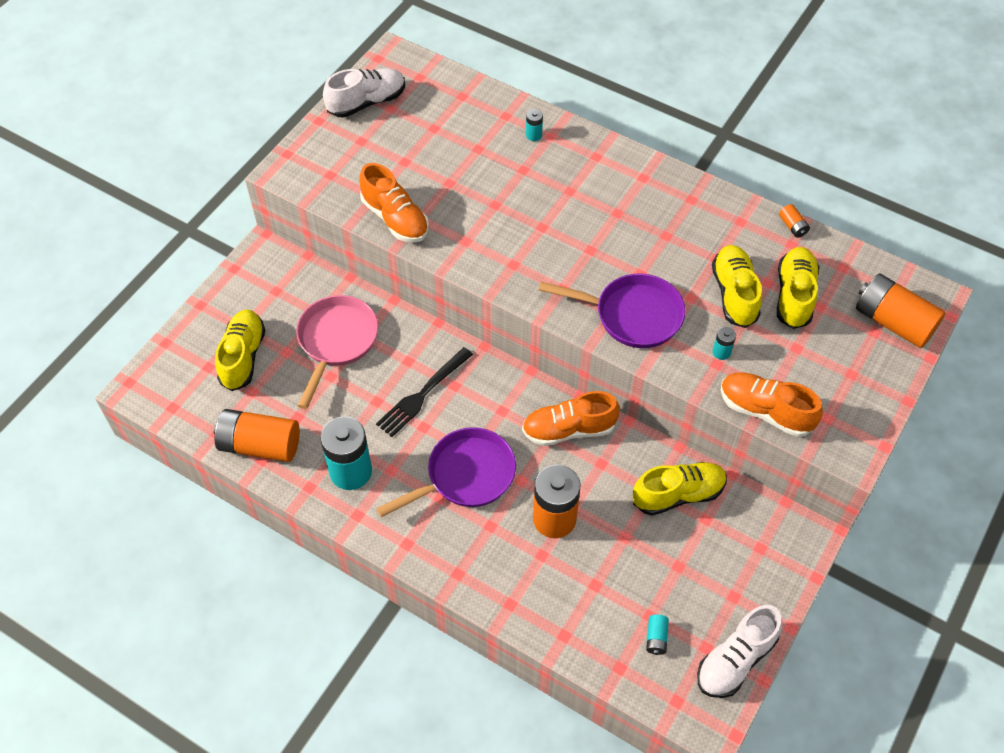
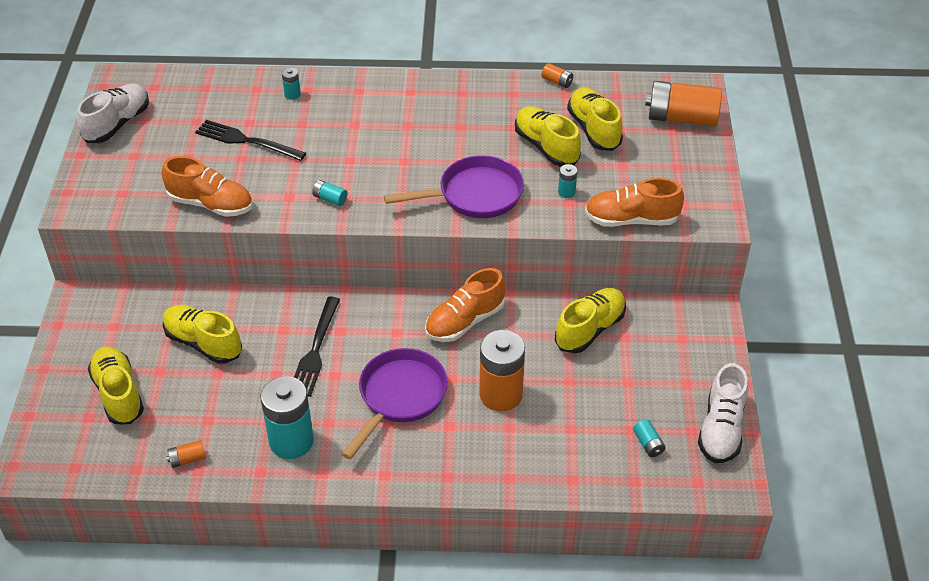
camera: 30 degrees left, 10 degrees down
(260, 445) = (187, 459): orange battery -> orange battery, size x0.43
(336, 342) = (203, 343): pink pan -> yellow shoe
(464, 167) = (246, 141): none -> black fork
(499, 260) = (330, 199): none -> turquoise battery

